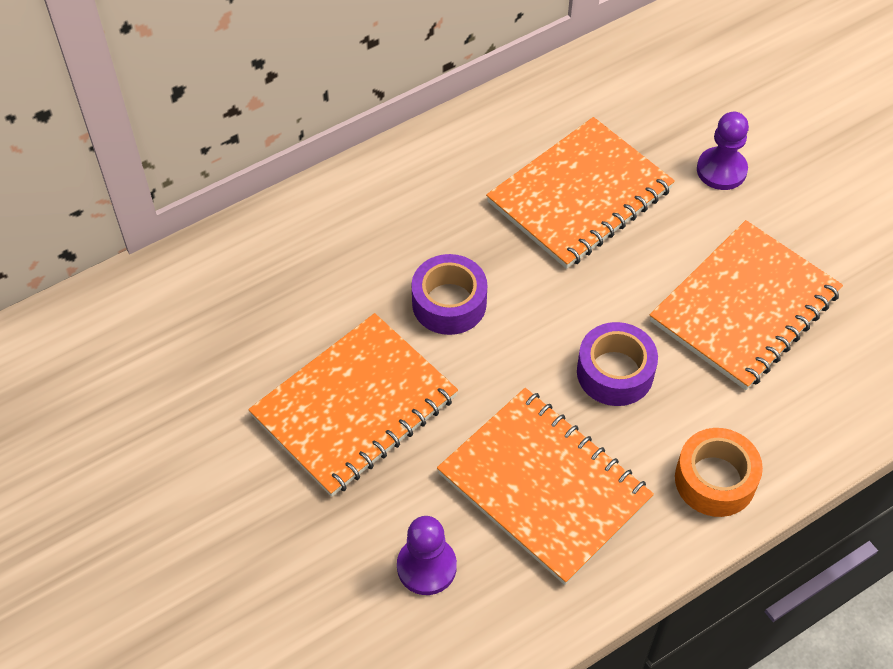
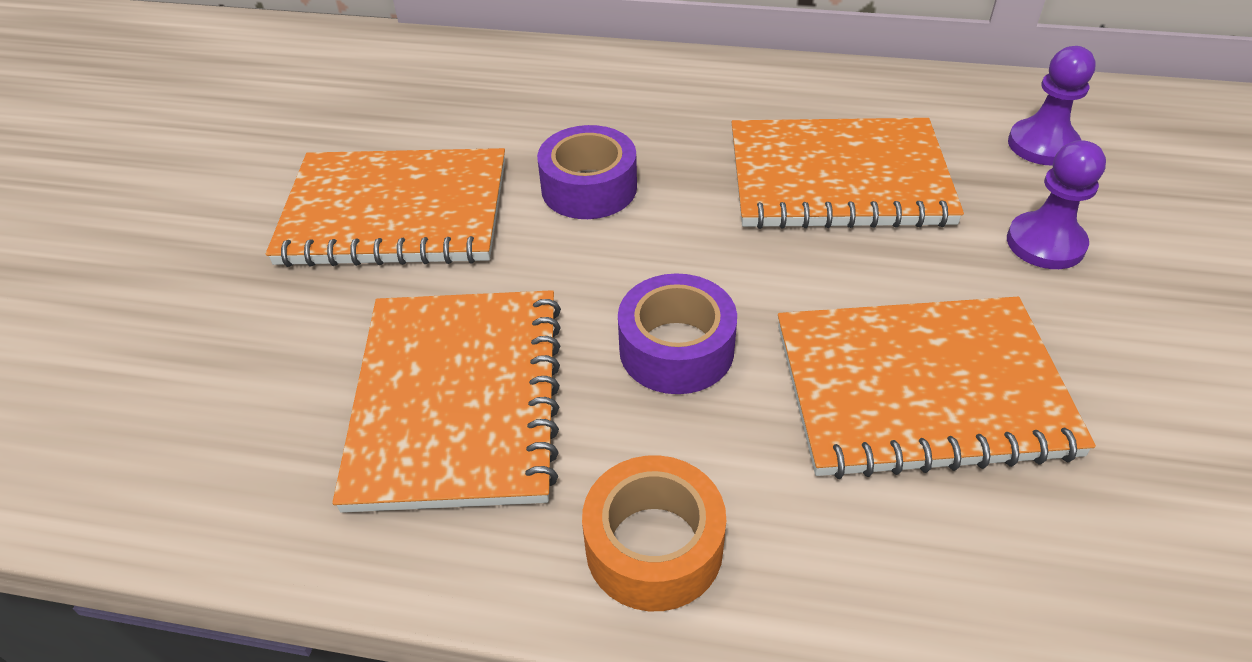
camera: 45 degrees right, 10 degrees down
(426, 567) = (255, 384): purple pawn -> purple pawn (1042, 145)

